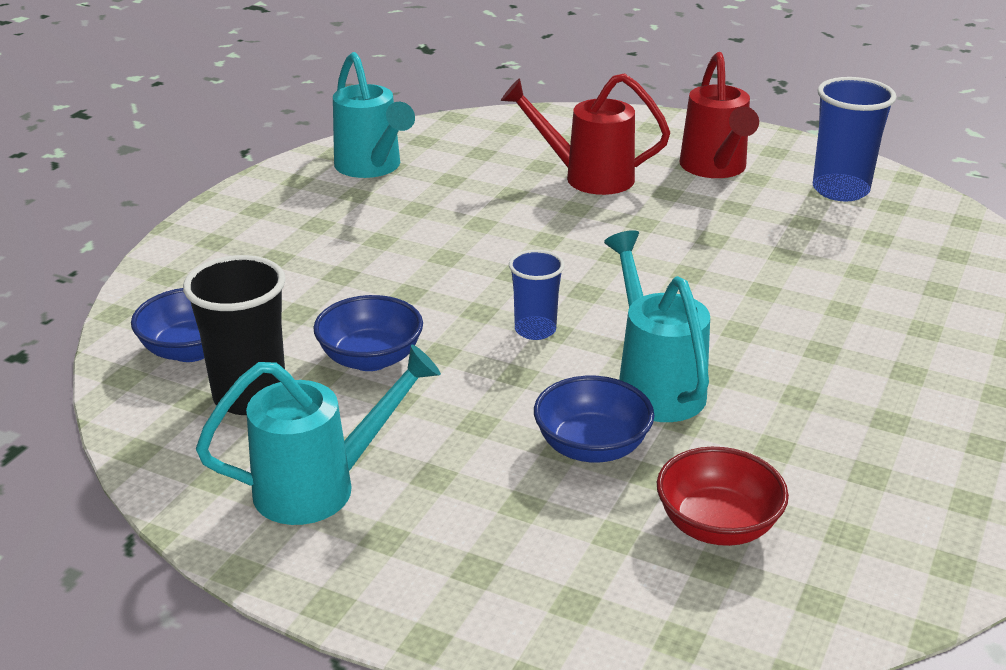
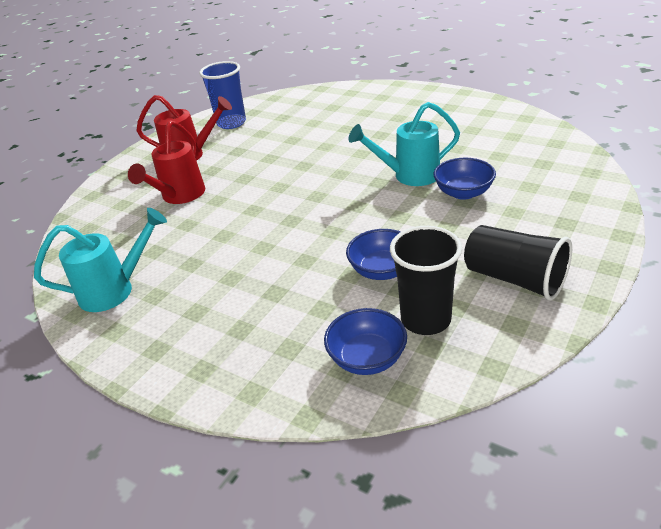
camera: 80 degrees left, 5 degrees up
(320, 487) = (514, 279): turquoise watering can -> black cup
(535, 330) = (355, 211): blue cup -> none
(717, 525) = (515, 162): red bowl -> none

